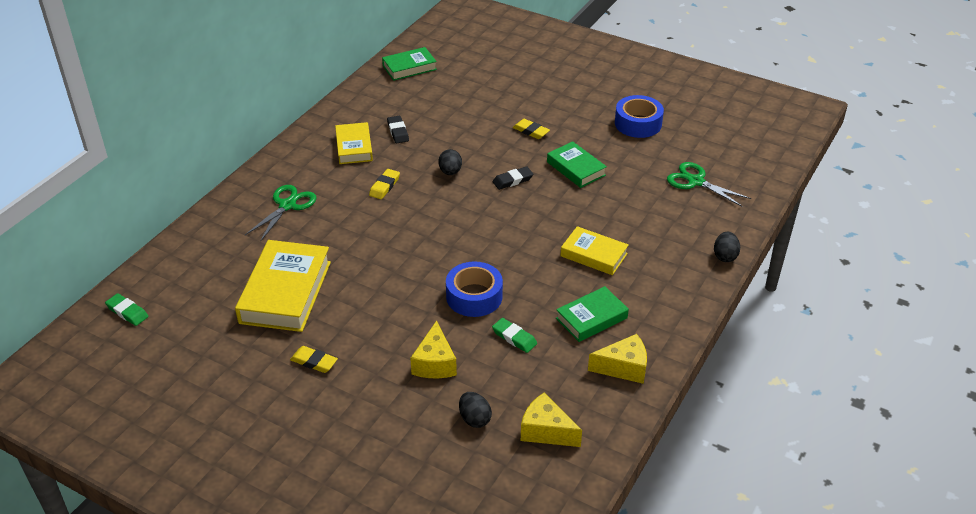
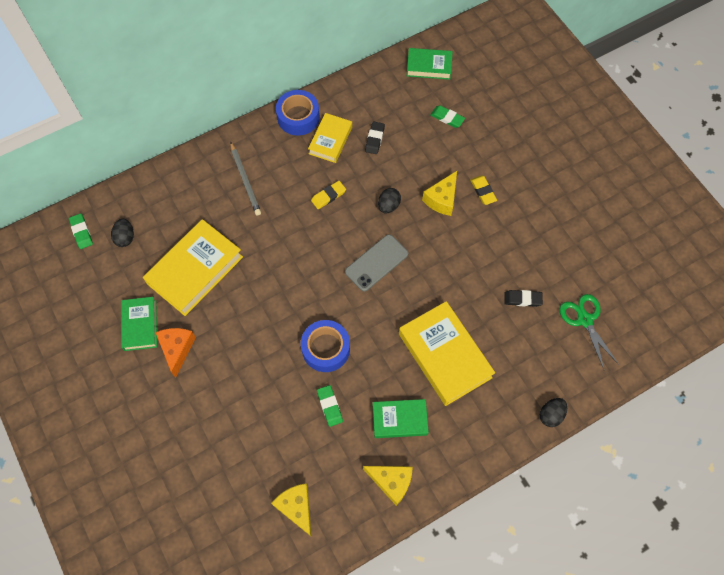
camera: 30 degrees right, 25 degrees up
(287, 205) = (245, 180): green scissors -> grey pencil
(314, 362) = (177, 349): yellow eraser -> orange cheese
(435, 363) = (258, 398): yellow cheese -> yellow cheese (442, 199)
(456, 95) = (447, 118): none -> green eraser
(472, 215) = (376, 263): none -> grey phone
(474, 419) = (254, 467): black egg -> black egg (125, 238)
(512, 180) = (432, 240): black eraser -> black eraser (522, 299)
(576, 168) = (492, 253): green book -> green book (140, 325)
(593, 255) = (444, 355): yellow book -> yellow book, size x1.70
(638, 123) = (581, 227): blue tape -> blue tape (298, 117)

